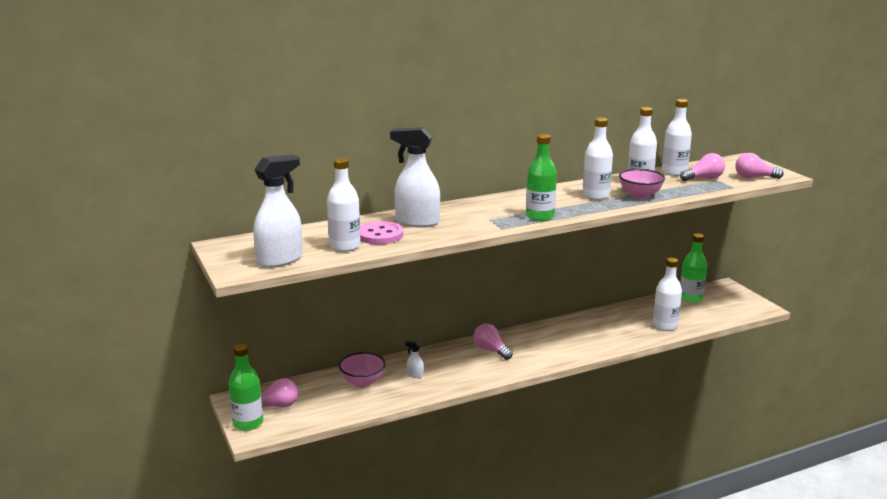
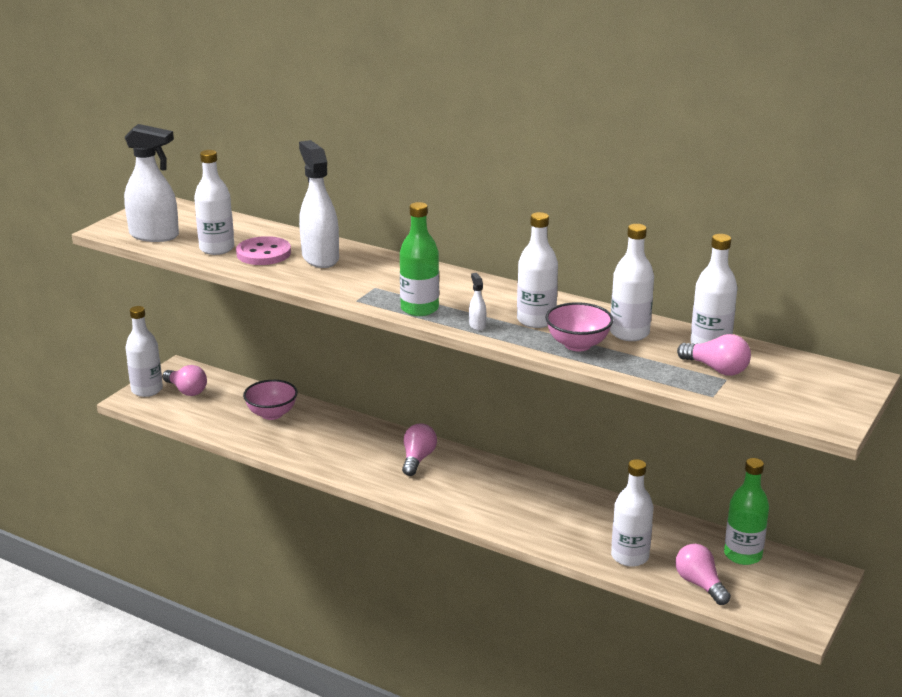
camera: 55 degrees right, 5 degrees up
(248, 423) = (147, 390): green bottle -> white bottle
(415, 375) = (315, 435): white spray bottle -> white spray bottle (477, 325)
(754, 177) = (782, 402): pink light bulb -> pink light bulb (700, 584)

